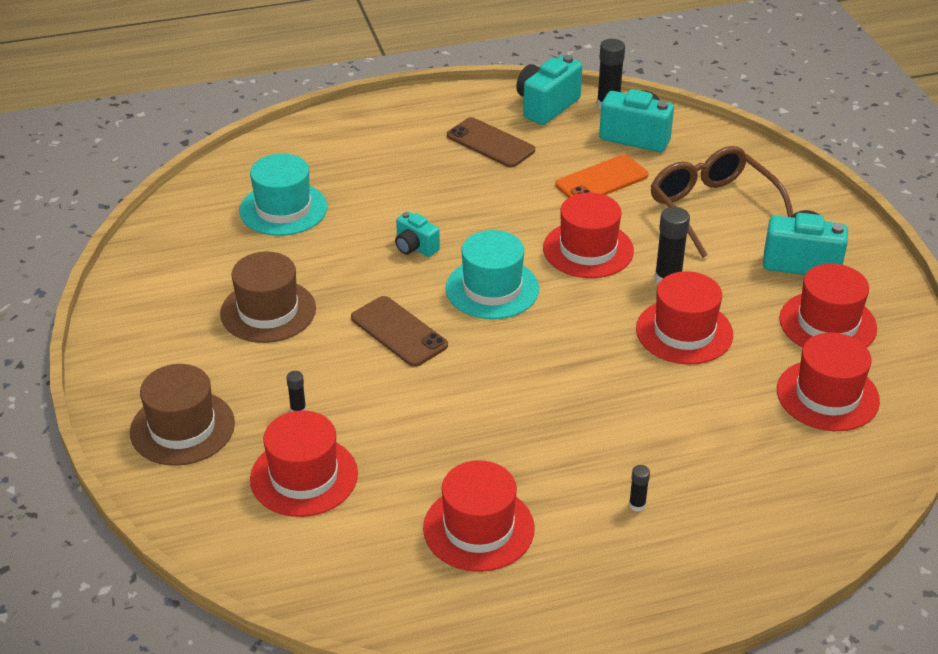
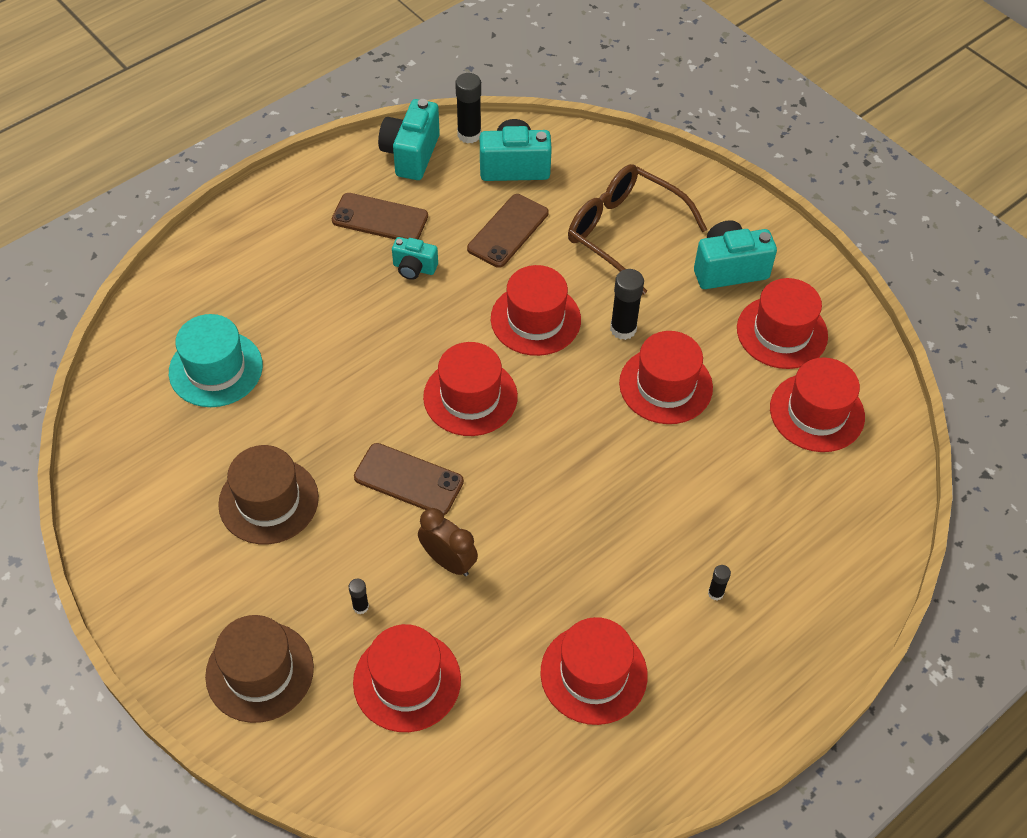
camera: 25 degrees left, 15 degrees up
(397, 401) = (448, 561): none -> brown clock
(415, 247) = (372, 372): turquoise camera -> turquoise camera (414, 268)
(492, 289) = (470, 397): turquoise hat -> red hat
(602, 180) = (508, 231): orange phone -> brown phone

